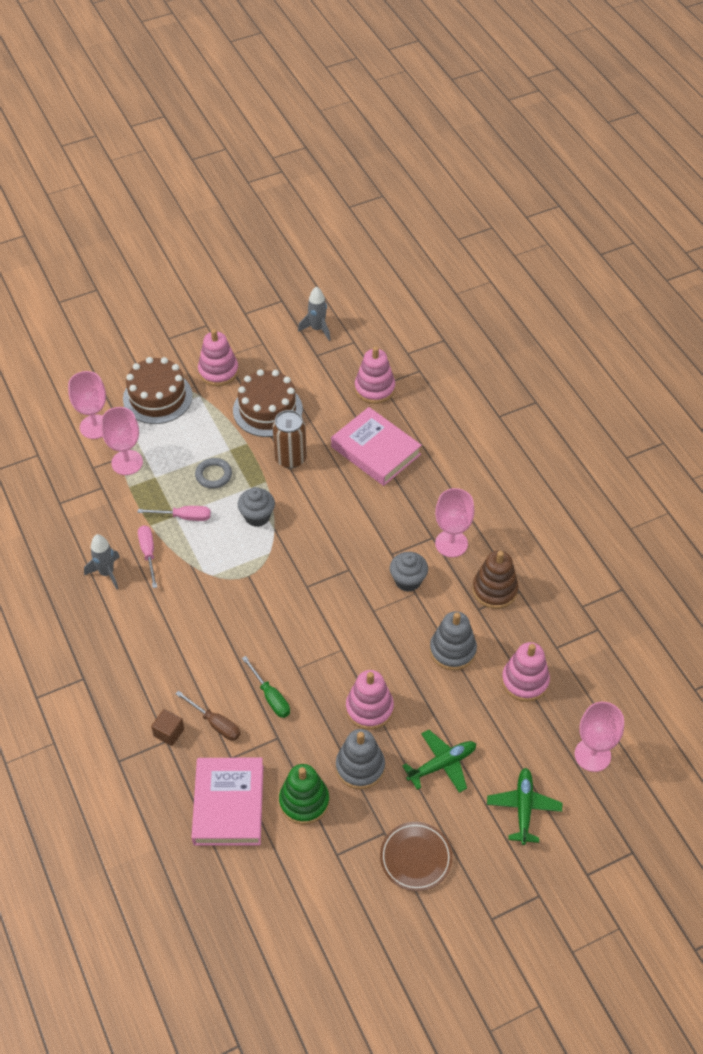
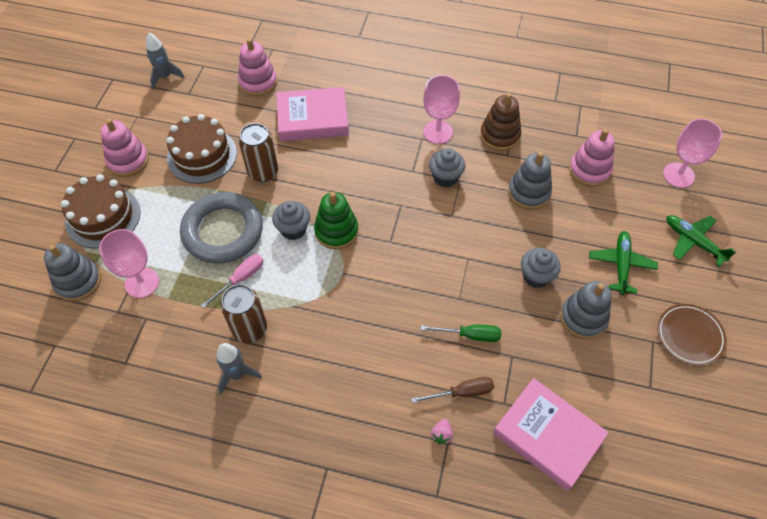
camera: 50 degrees left, 5 degrees up
(95, 427) = (78, 281): pink goblet -> grey stacking toy
(148, 553) = (250, 329): pink screwdriver -> brown can
(169, 732) = (441, 435): brown cube -> pink strawberry
(213, 475) = (223, 231): grey ring -> grey ring, size x2.15
(304, 801) = (585, 377): green stacking toy -> green stacking toy (336, 231)
(369, 708) = (536, 276): pink stacking toy -> grey cupcake

